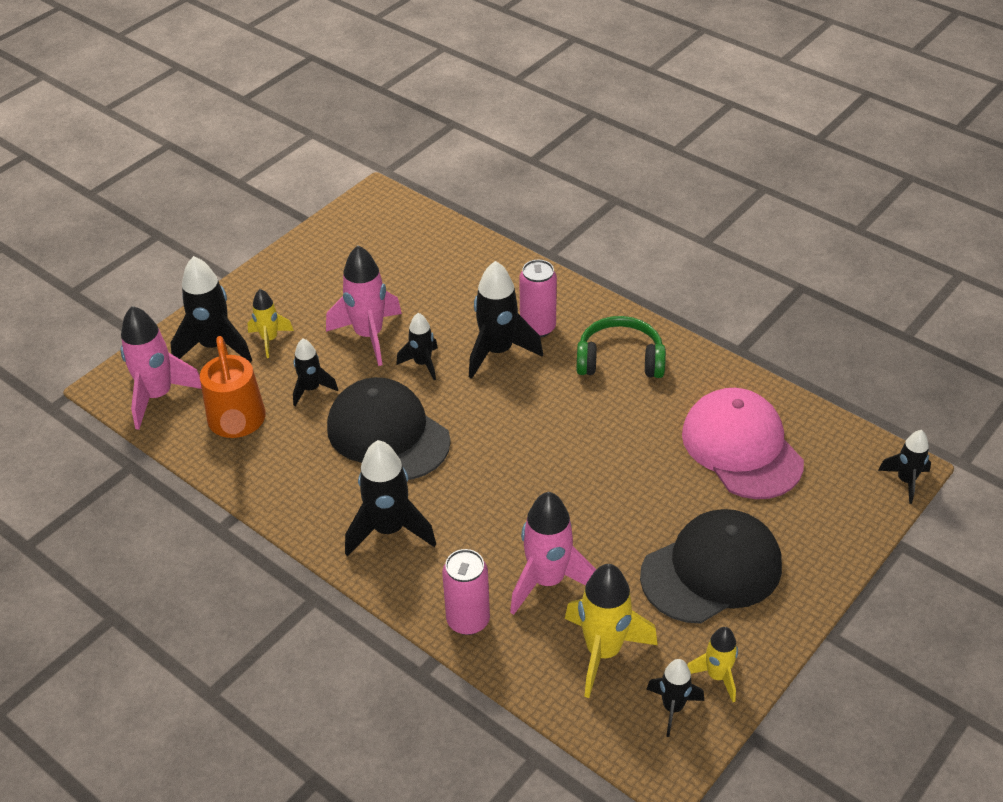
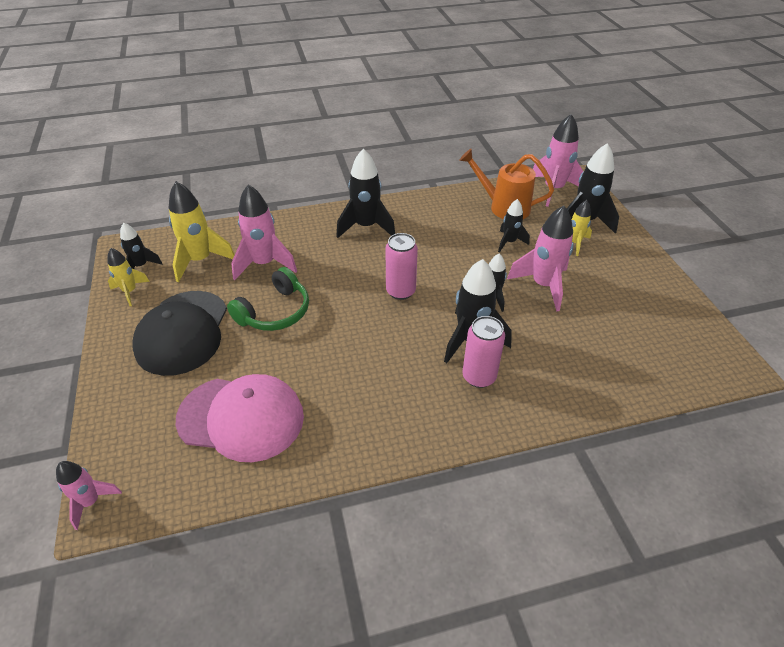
camera: 125 degrees right, 0 degrees up
(388, 434) = (439, 255): black cap -> none
(468, 620) = (278, 227): pink can -> pink can (400, 291)
(620, 360) = (398, 405): green headphones -> green headphones (274, 312)
(905, 481) = (91, 502): black rocket -> pink rocket

